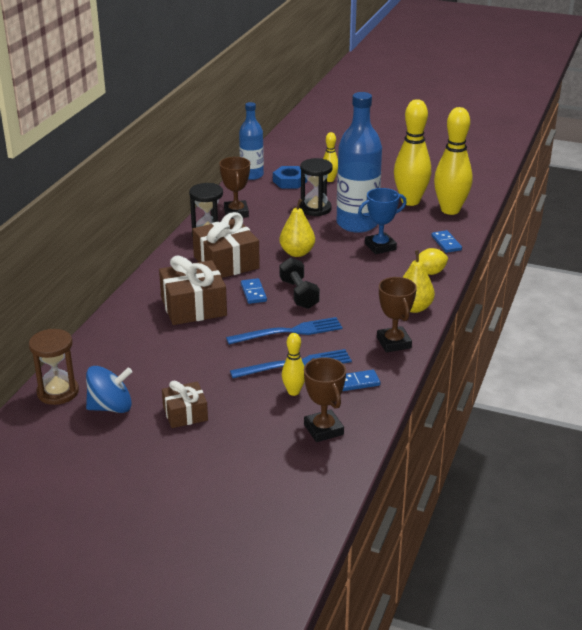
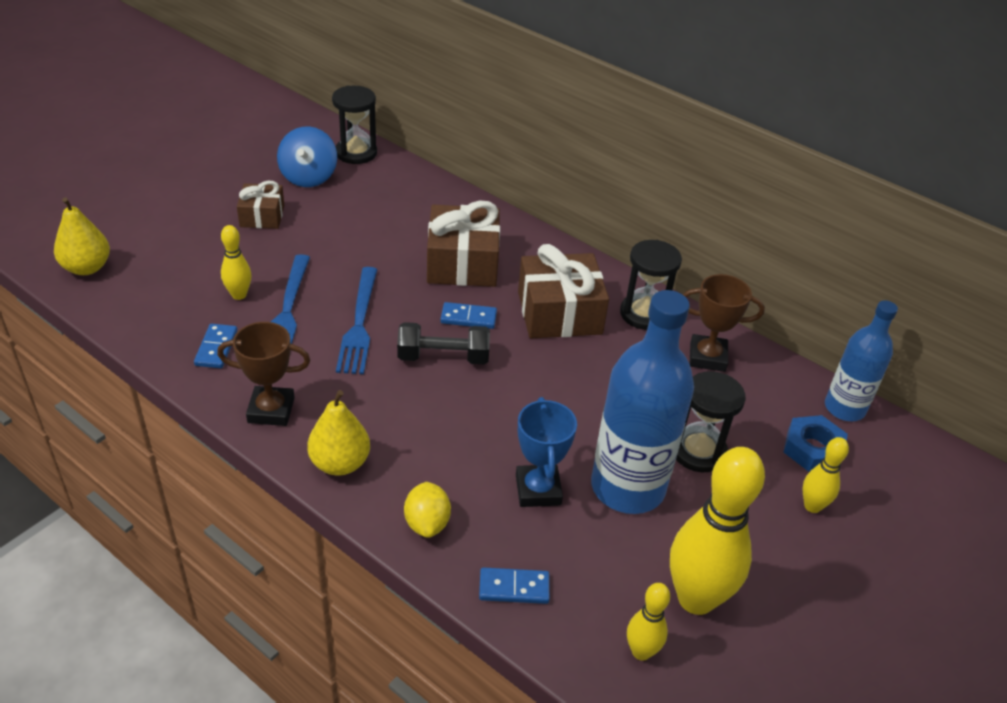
camera: 105 degrees right, 10 degrees up
(58, 392) = (356, 153): brown hourglass -> black hourglass
(297, 253) = (557, 387): yellow pear -> yellow pear (86, 268)
(323, 429) = (157, 298): brown trophy -> none
(450, 210) = (641, 652): yellow bowling pin -> yellow bowling pin, size x0.49

